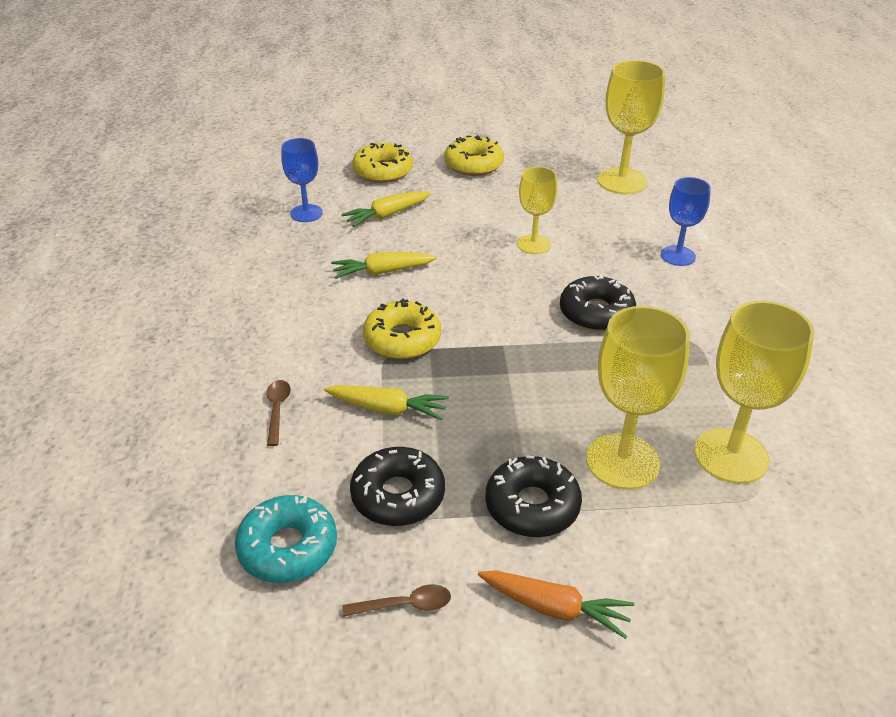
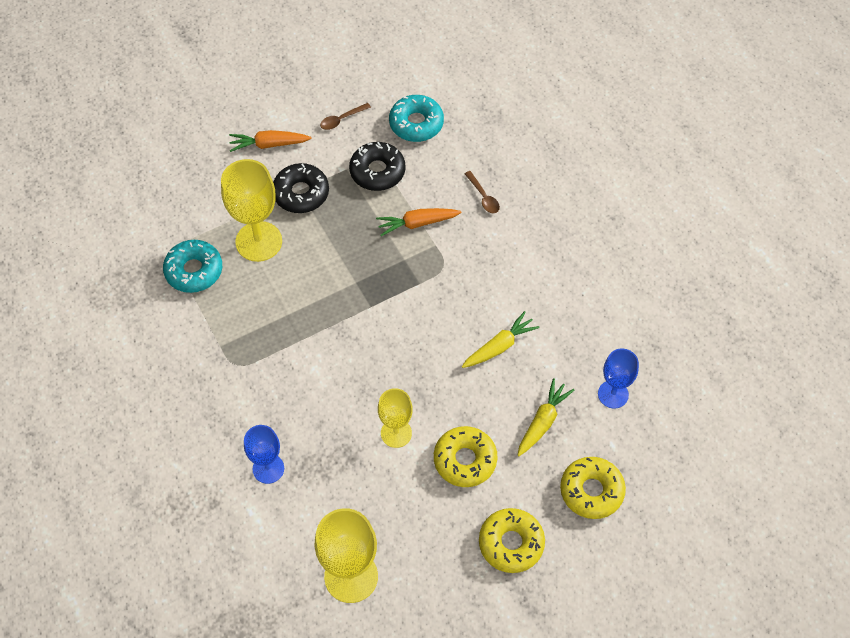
camera: 155 degrees right, 20 degrees up
(387, 409) = (417, 223): yellow carrot -> orange carrot
(402, 339) = (442, 283): yellow donut -> yellow donut (465, 460)
(596, 313) = (315, 367): black donut -> none
(731, 456) = (194, 271): yellow goblet -> turquoise donut

